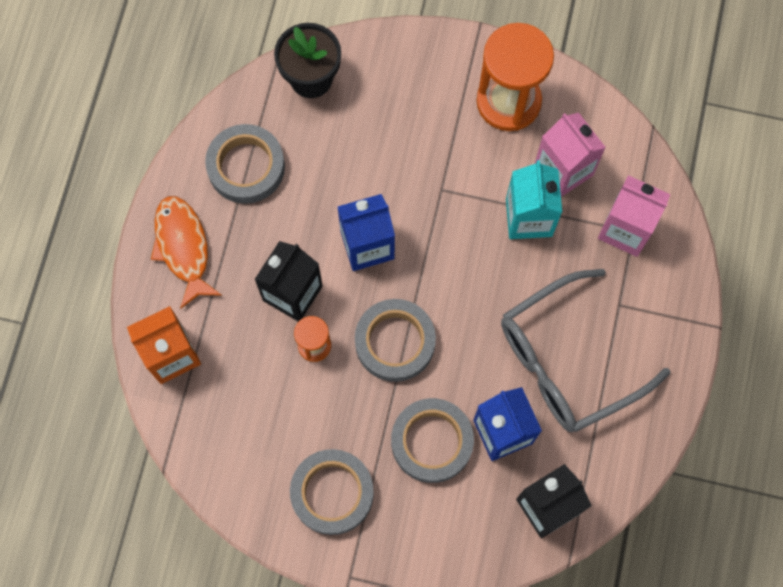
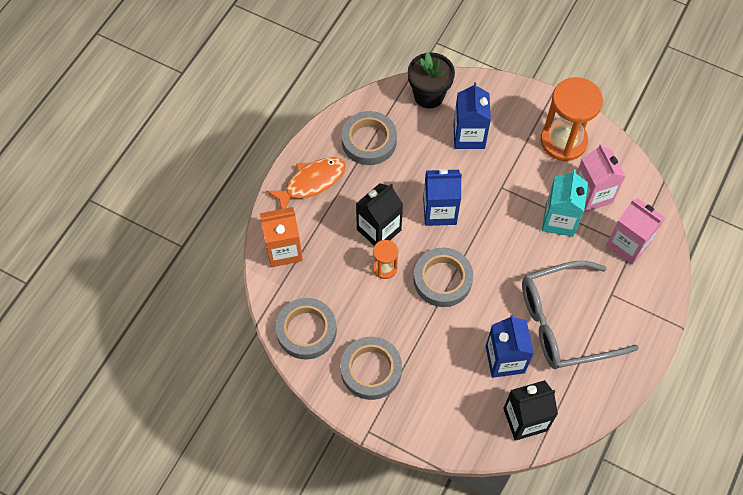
camera: 15 degrees right, 10 degrees down
(183, 247) = (311, 182): orange fish -> orange fish turned 60 degrees clockwise
(380, 125) = (469, 136): none -> blue carton
(431, 442) = (451, 353): grey tape -> grey tape (306, 331)

